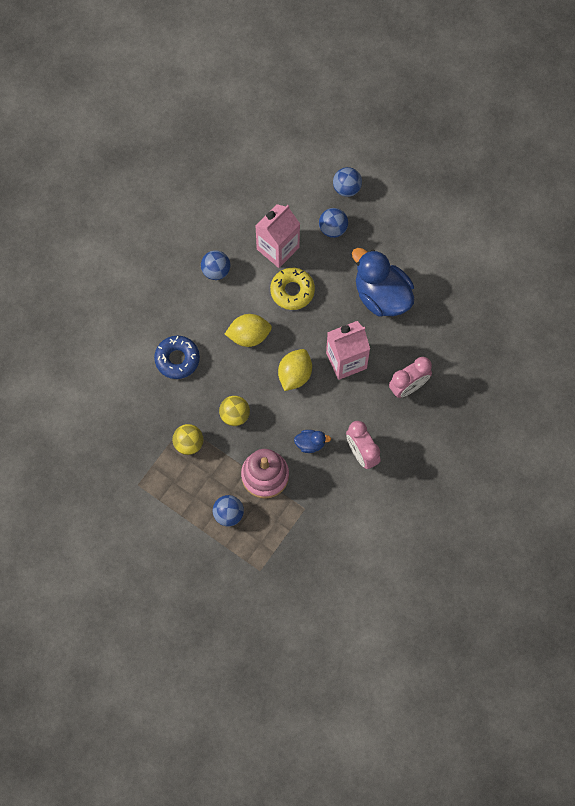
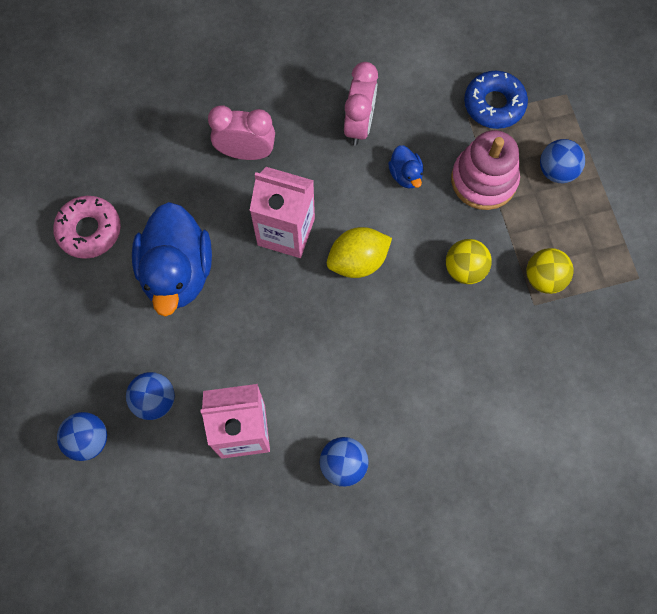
camera: 140 degrees left, 0 degrees up
(177, 359) = (481, 388): blue donut -> blue donut (494, 104)
(249, 336) = (372, 348): yellow lemon -> none
(292, 291) = (273, 361): yellow donut -> none
(310, 444) = (405, 175): blue duck -> blue duck turned 150 degrees counterclockwise
(448, 280) = (89, 230): none -> pink donut

